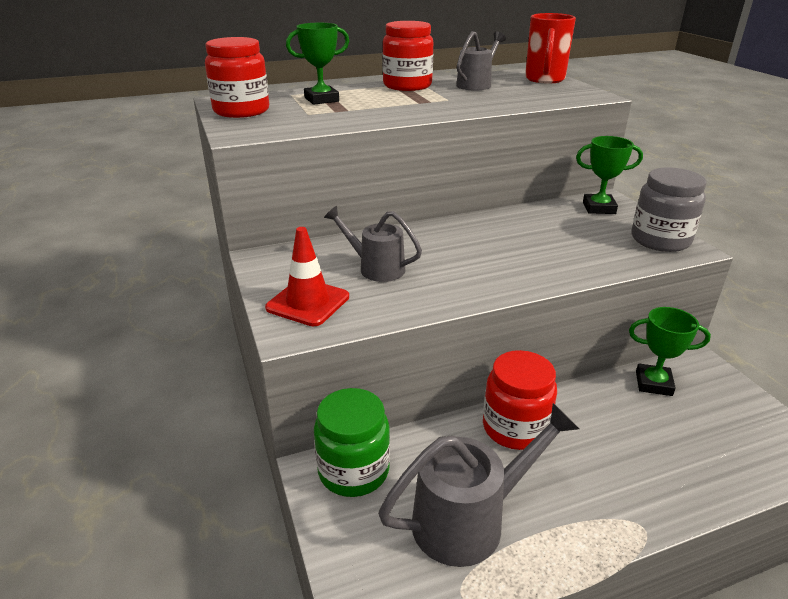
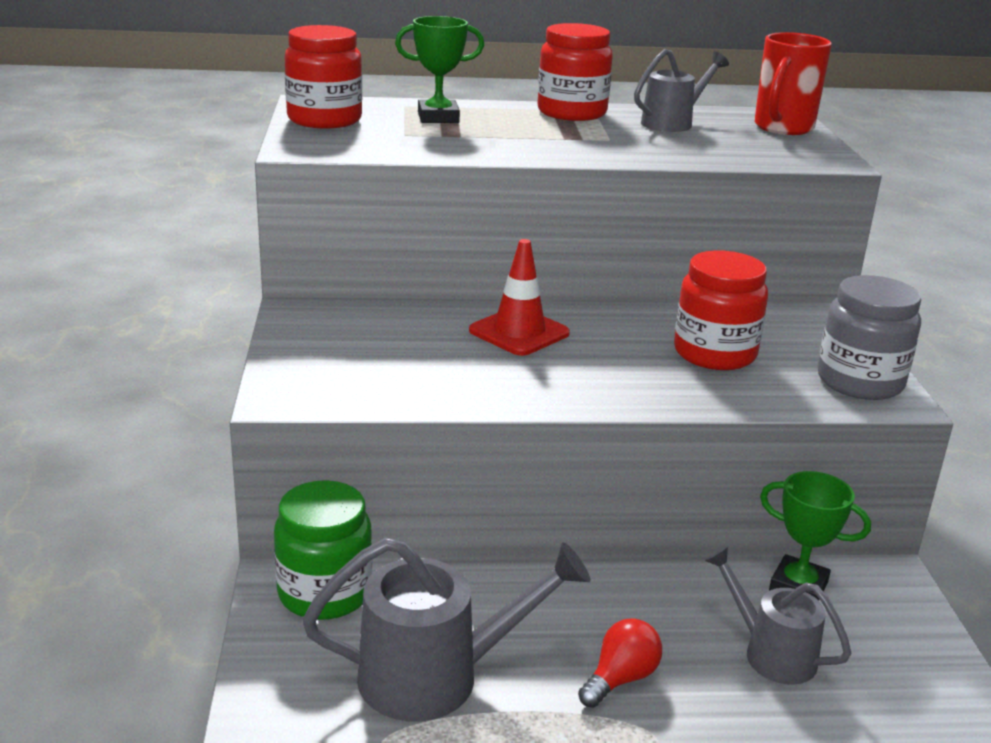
camera: 15 degrees right, 5 degrees down
(308, 302) = (321, 370): red traffic cone -> red traffic cone (519, 332)
(375, 268) = (431, 346): grey watering can -> grey watering can (770, 653)
(515, 428) = (561, 594): red jar -> red jar (714, 353)
(591, 484) = (620, 679): none -> red light bulb
(599, 208) = (805, 325): green trophy -> none

